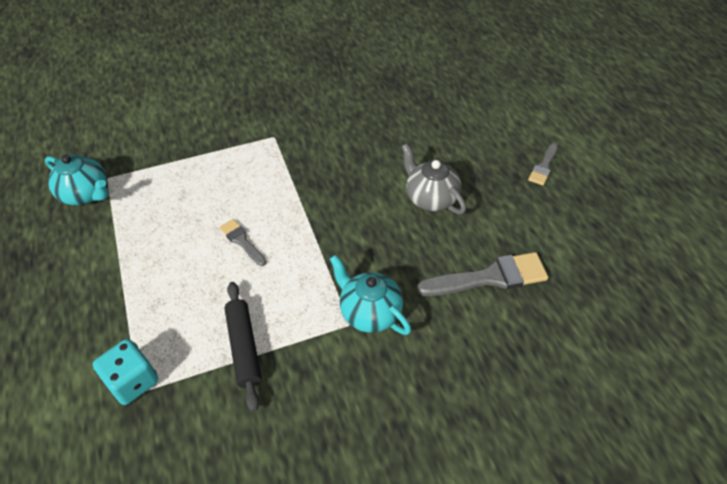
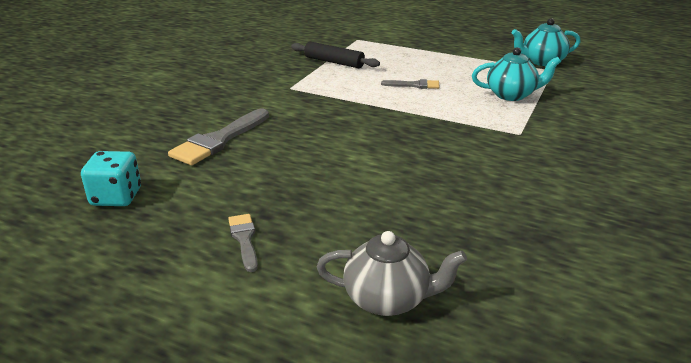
camera: 135 degrees right, 20 degrees down
(133, 381) = (365, 39): turquoise dice -> turquoise dice (116, 197)
(369, 312) = (284, 95): turquoise teapot -> turquoise teapot (511, 95)
(430, 198) = (326, 159): grey teapot -> grey teapot (388, 299)

